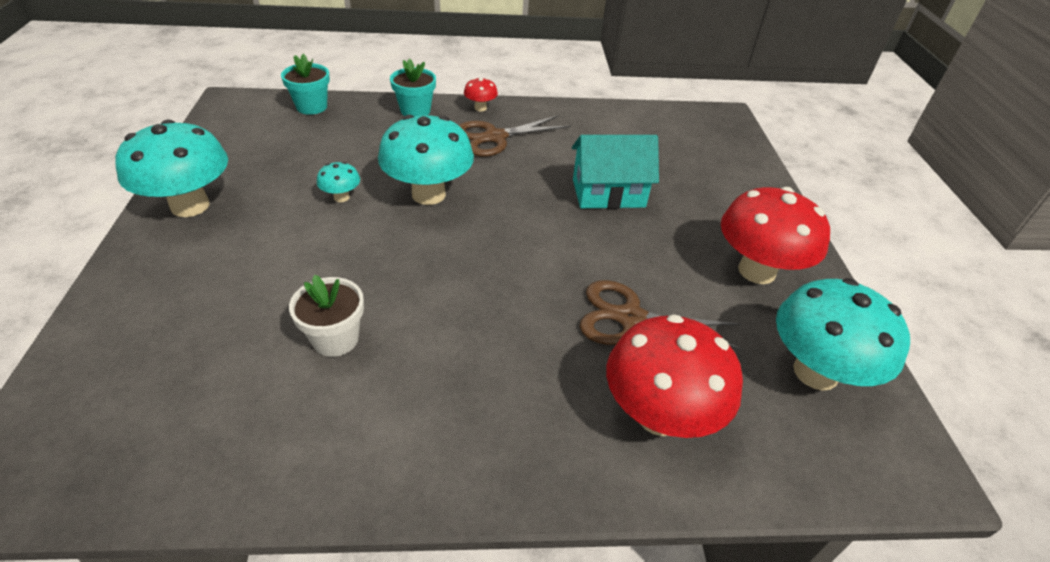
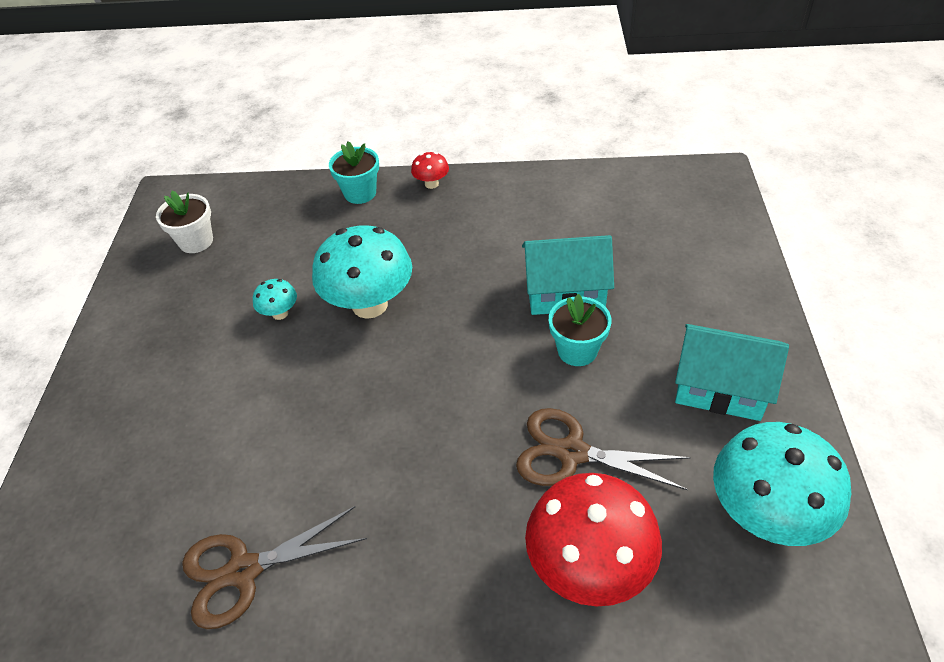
camera: 10 degrees right, 5 degrees up
(190, 206) = (131, 331): turquoise mushroom -> none
(312, 107) = (250, 196): turquoise flower pot -> turquoise flower pot (577, 350)
(335, 339) = (272, 484): white flower pot -> white flower pot (196, 241)
(495, 137) = (445, 224): brown scissors -> brown scissors (244, 571)
(756, 271) = (720, 389): red mushroom -> turquoise house

